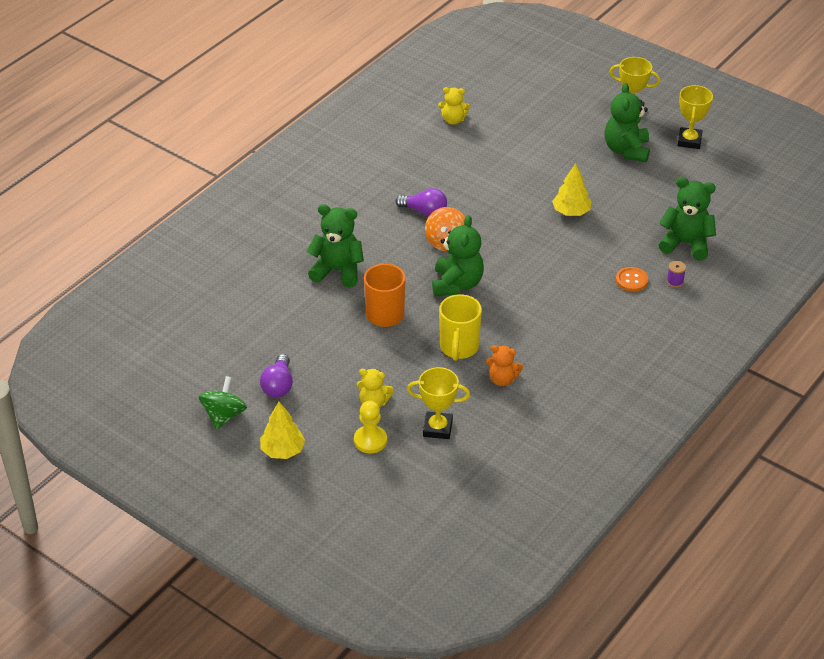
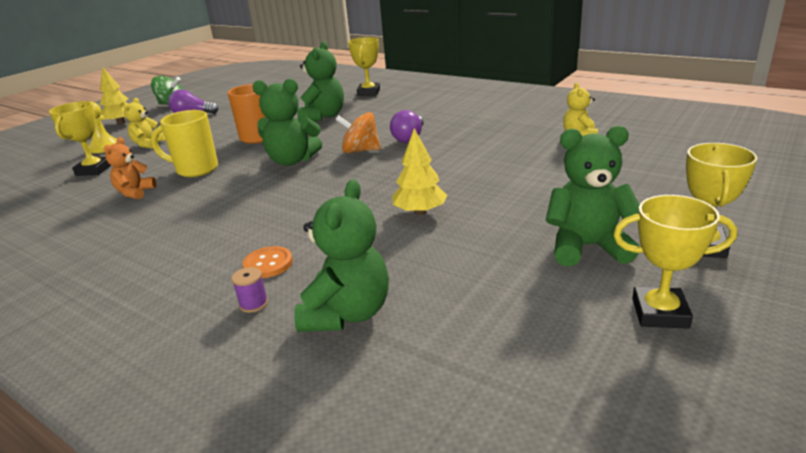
camera: 90 degrees right, 15 degrees down
(265, 238) = (368, 92): none -> yellow trophy

